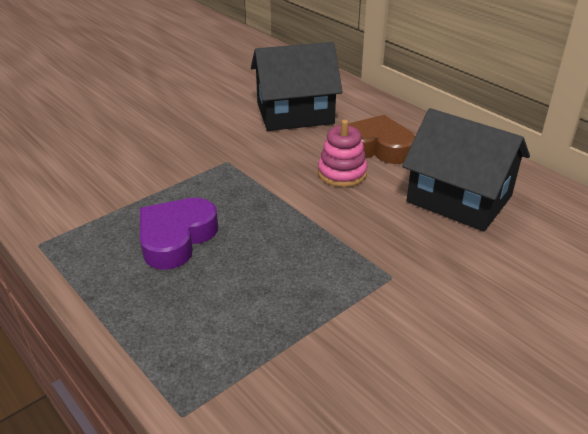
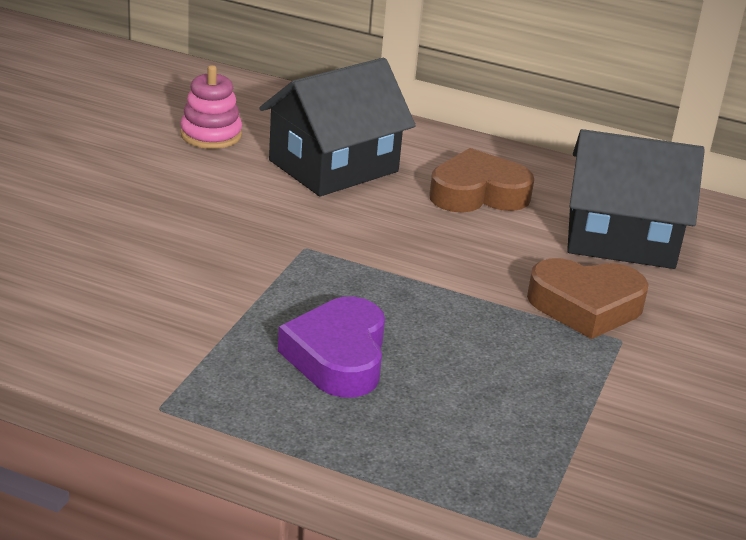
camera: 30 degrees left, 5 degrees down
(342, 173) = (465, 234): pink stacking toy -> pink stacking toy (211, 135)
(385, 244) = (585, 306): none -> brown heart

